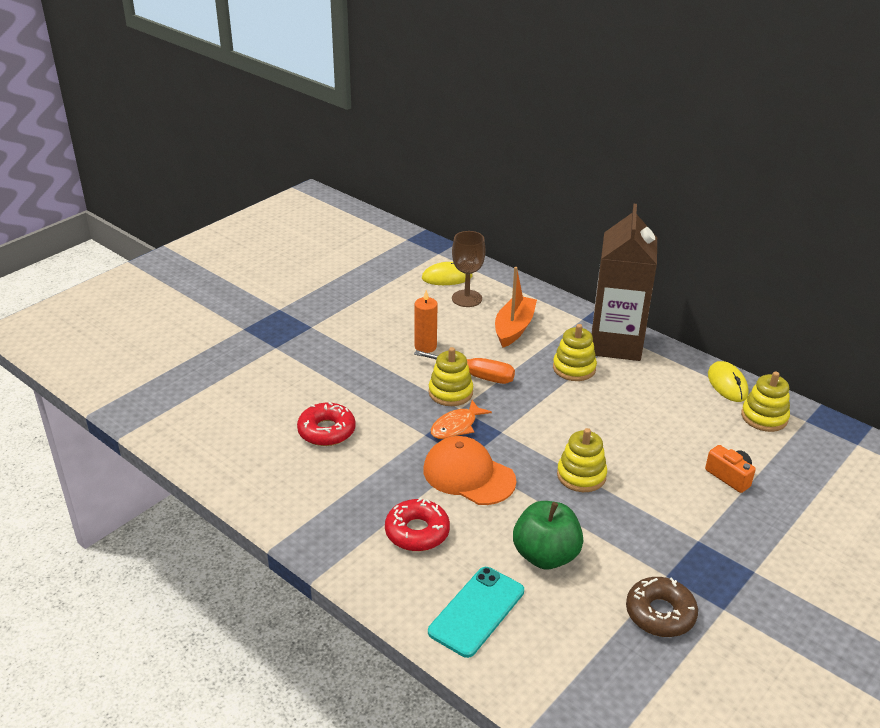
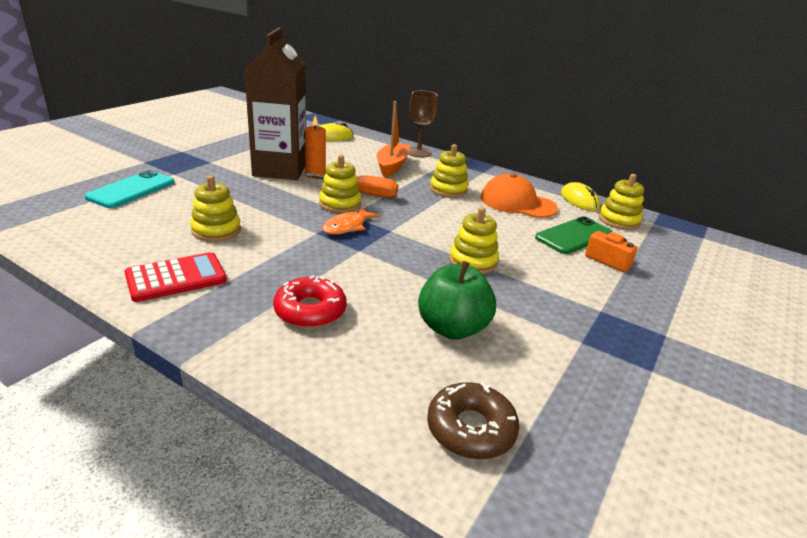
camera: 10 degrees left, 5 degrees down
(296, 491) = (176, 278): none -> red calculator
(326, 431) = (216, 230): red donut -> yellow stacking toy
(467, 298) = (350, 148): brown goblet -> brown goblet (418, 152)
(468, 475) = (362, 262): orange cap -> orange cap (517, 203)
(476, 611) = (383, 386): turquoise phone -> turquoise phone (131, 190)
(615, 344) = (479, 176): brown carton -> brown carton (280, 170)
(660, 613) = (589, 378): brown donut -> brown donut (470, 429)
(702, 440) = (573, 236): none -> green phone

